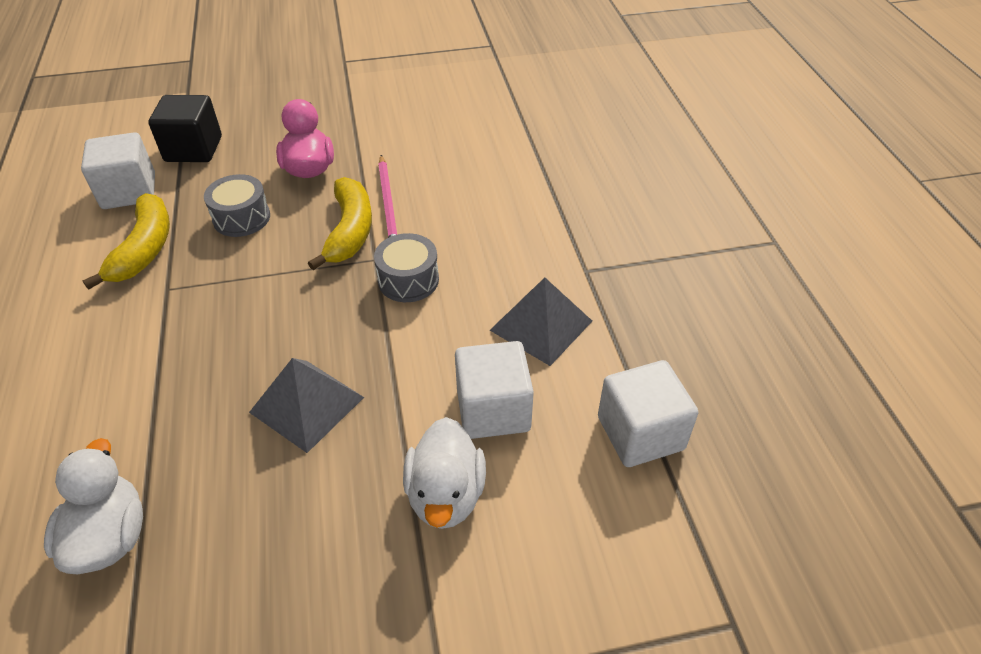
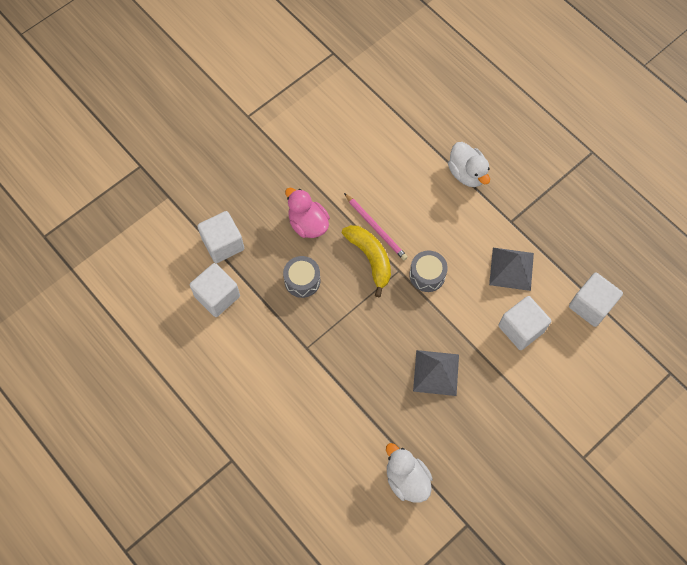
camera: 30 degrees left, 20 degrees up
(144, 249) = (268, 330): yellow banana -> none
(193, 149) = (223, 244): black cube -> white cube
(446, 495) = (530, 381): white duck -> white duck (467, 173)

